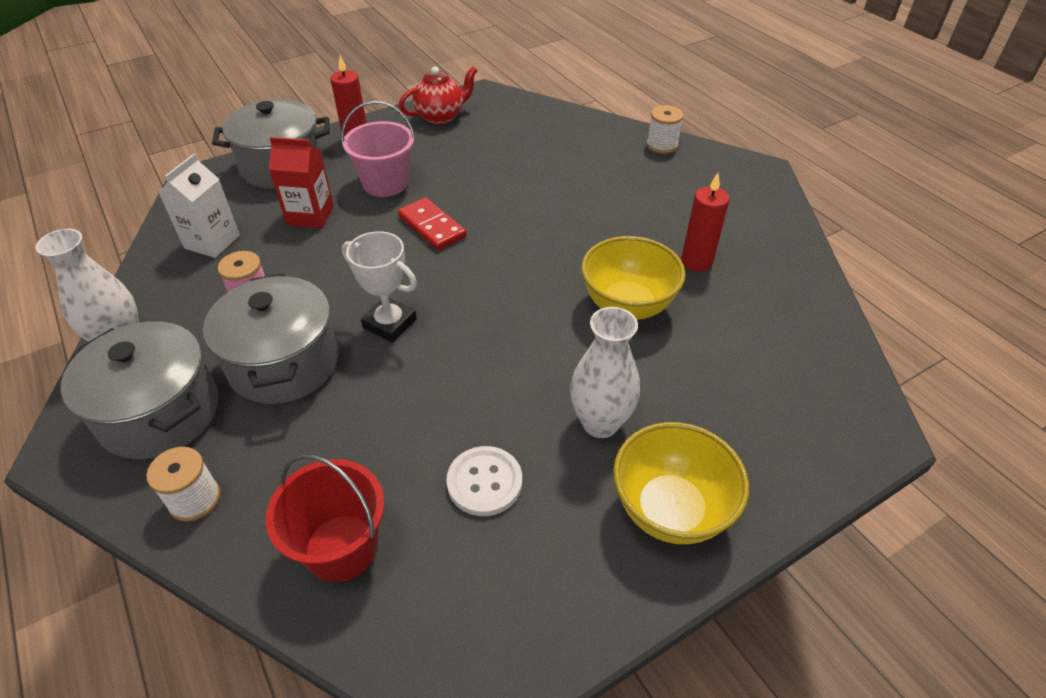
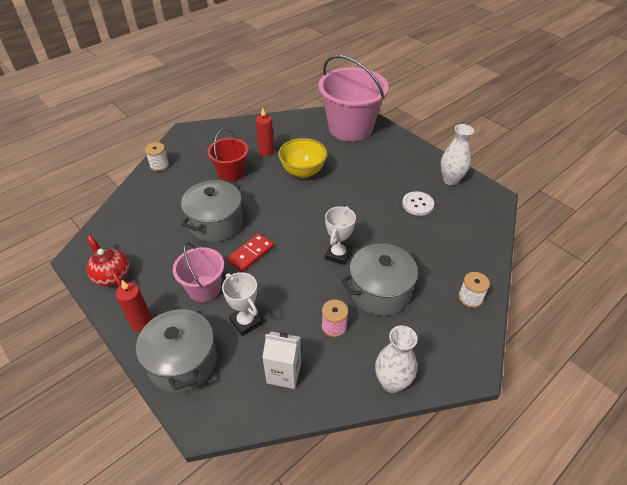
camera: 100 degrees left, 0 degrees up
(160, 413) = (432, 335): grey pot -> grey pot (216, 223)
(310, 215) = (246, 322): red carton -> white trophy
(341, 547) = (466, 240): red bucket -> red bucket (231, 173)
(600, 423) = (375, 175): white vase -> white vase (450, 180)
(670, 510) = (407, 156): yellow bowl -> none
(795, 411) = (350, 128): none -> pink bucket

